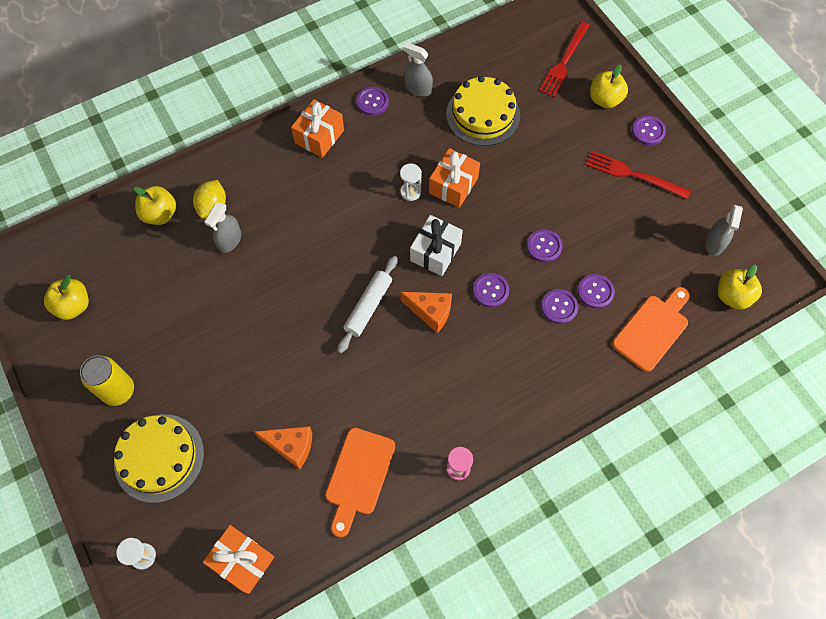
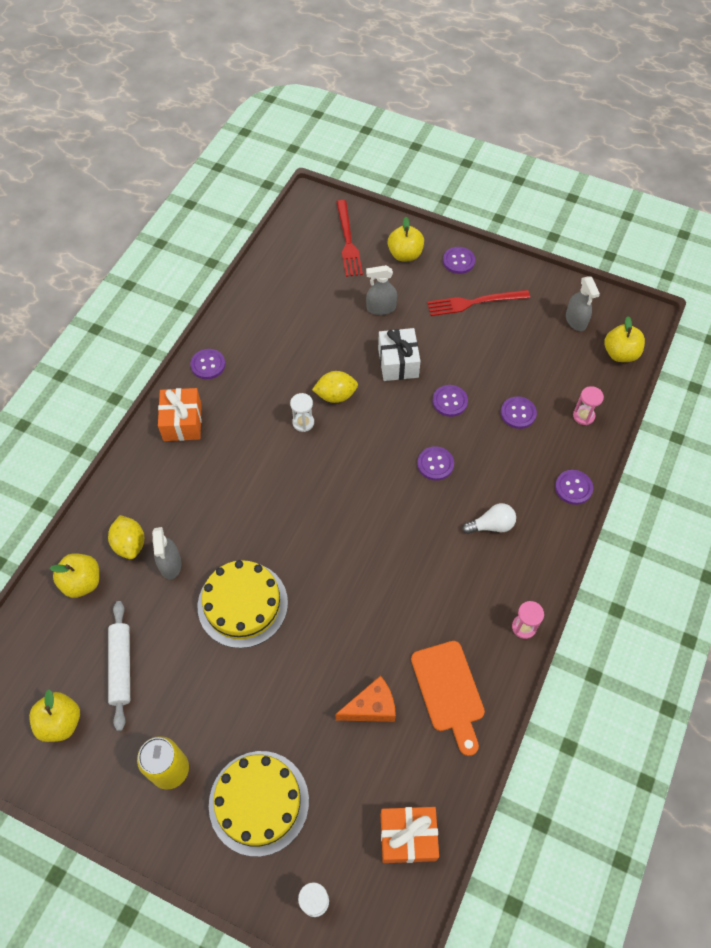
camera: 35 degrees left, 5 degrees down
(368, 307) = (343, 542): white rolling pin -> white rolling pin (121, 666)
(418, 88) = (240, 331): grey spray bottle -> grey spray bottle (381, 308)
(430, 312) = (400, 513): orange cheese -> none
(435, 252) = (364, 460): white gift -> white gift (398, 363)
(453, 185) = (335, 395): orange gift -> yellow lemon
(483, 115) = (314, 322): yellow cake -> yellow cake (242, 604)
(497, 370) = (491, 525): none -> white light bulb
(559, 307) = (500, 443): purple button -> purple button (573, 488)
(652, 329) = (583, 416): orange cutting board -> pink hourglass

